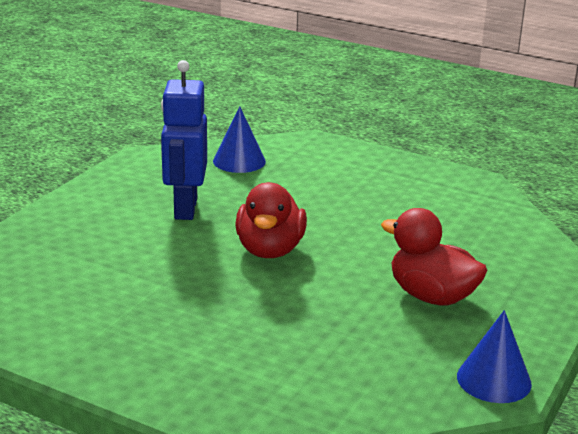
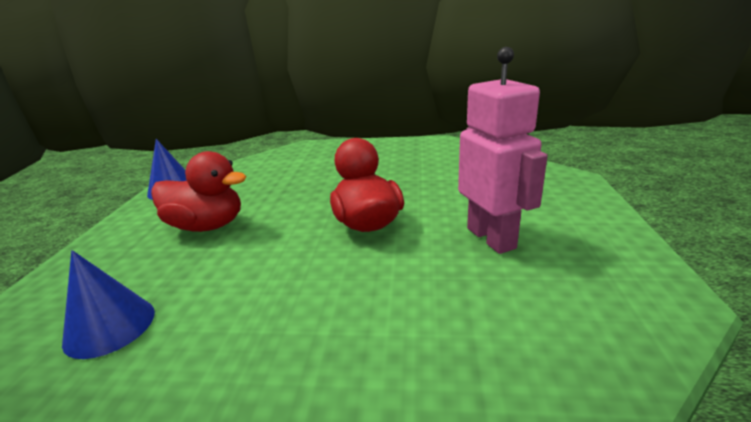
camera: 160 degrees right, 0 degrees up
(185, 209) = (491, 238): blue robot -> pink robot
(239, 161) = (542, 348): blue cone -> blue cone (110, 326)

